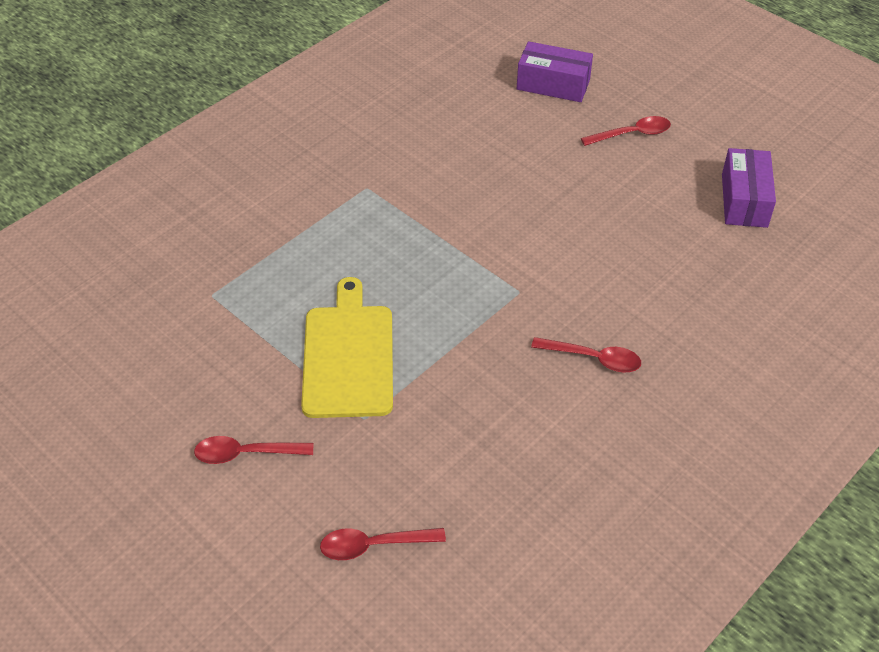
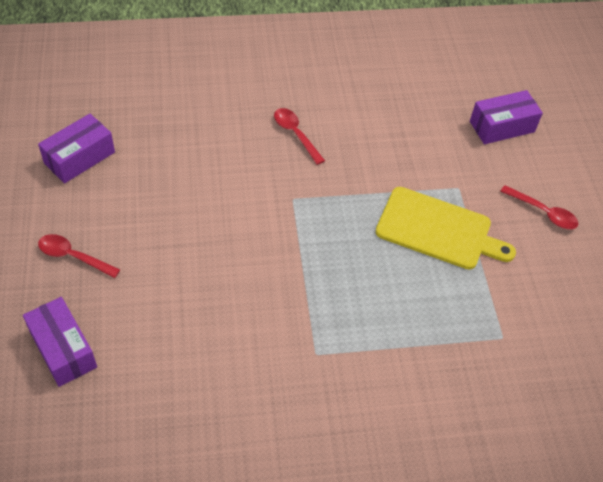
camera: 145 degrees left, 5 degrees up
(348, 355) = (438, 230): yellow cutting board -> yellow cutting board turned 105 degrees counterclockwise
(374, 545) = (502, 126): red spoon -> purple box

